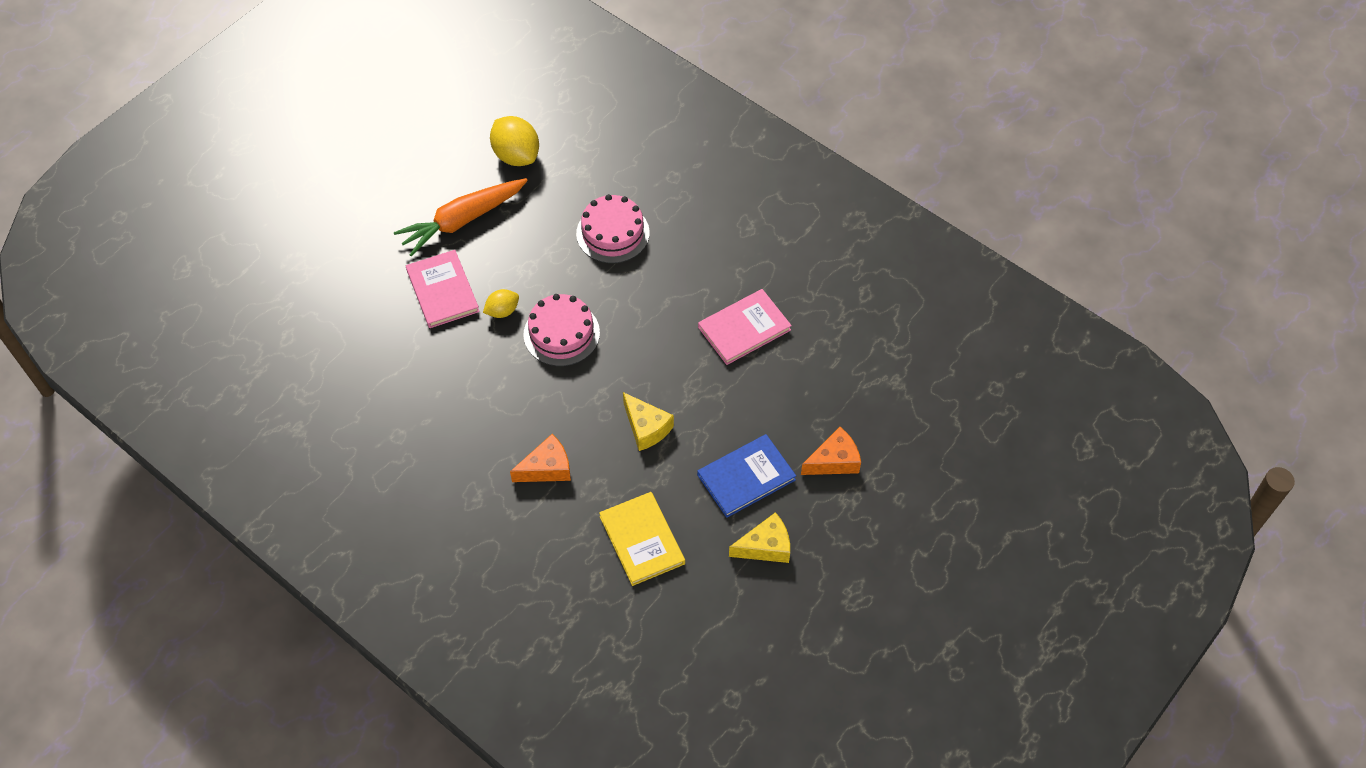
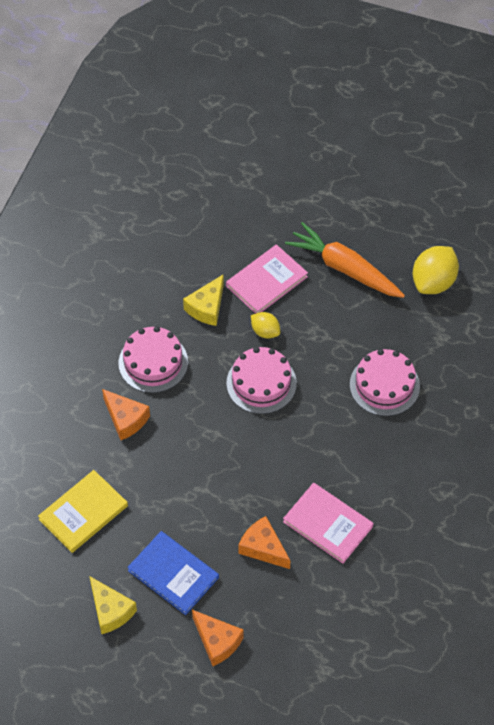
camera: 70 degrees right, 0 degrees up
(490, 422) = (153, 362): none -> pink cake
(646, 428) = (193, 480): yellow cheese -> yellow cheese (207, 307)
(748, 390) = (263, 548): none -> orange cheese

